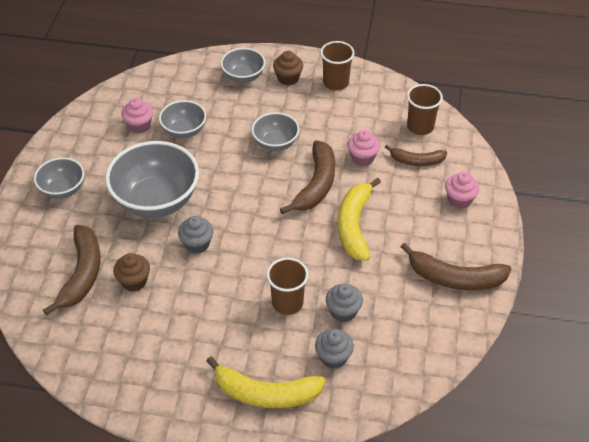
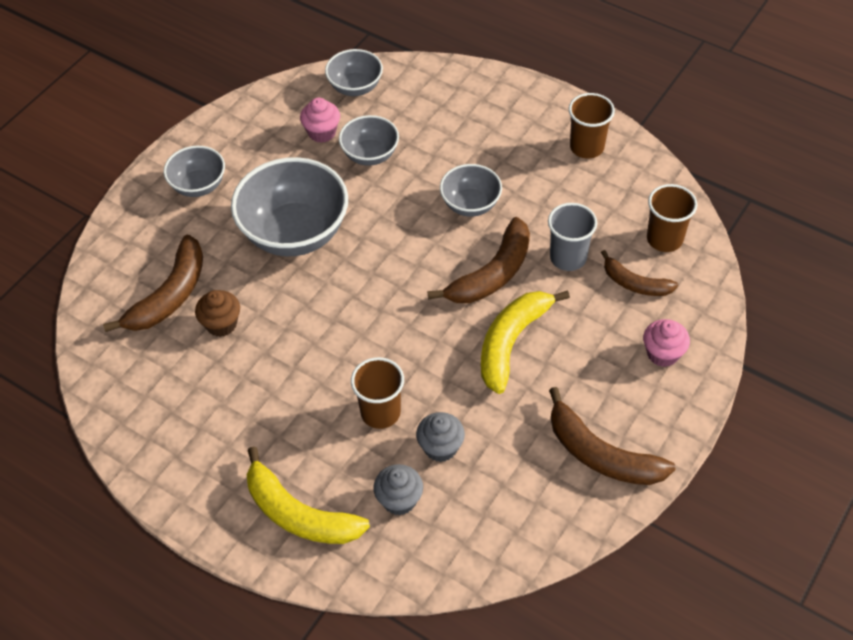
camera: 25 degrees right, 5 degrees up
(197, 244) = (314, 303): grey cupcake -> none
(243, 77) = (476, 105): grey bowl -> grey bowl (355, 87)
(288, 78) = (529, 123): brown cupcake -> none
(362, 158) = (568, 257): pink cupcake -> grey cup

